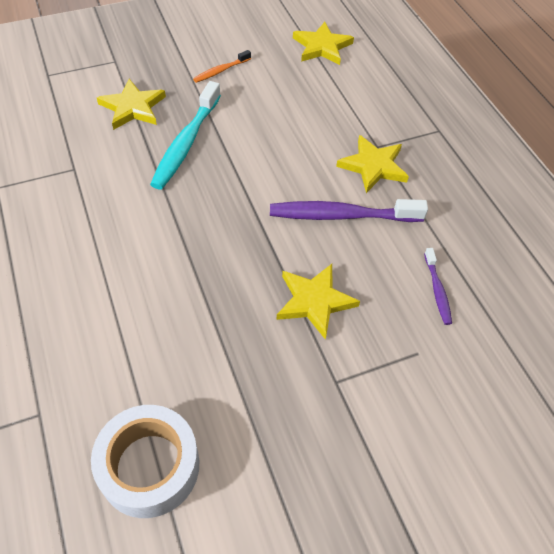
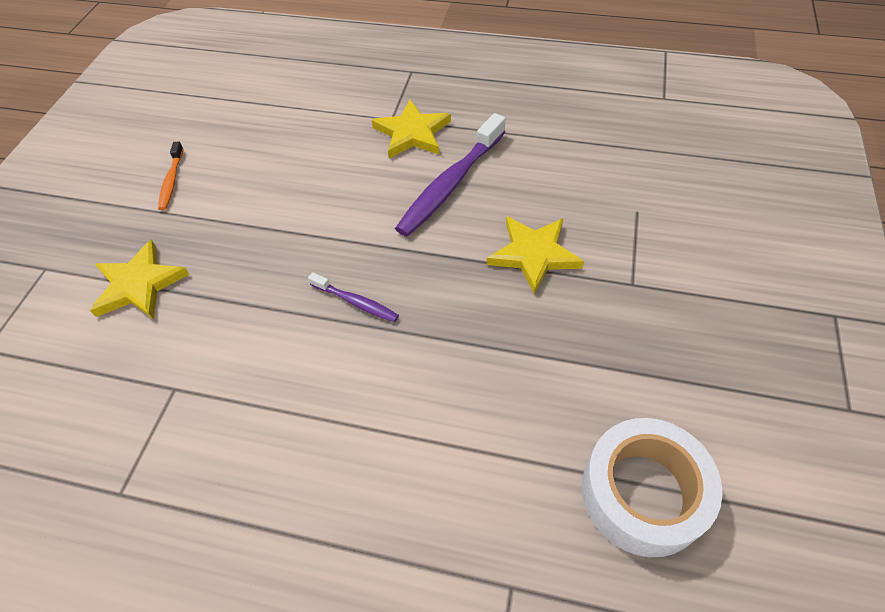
camera: 50 degrees left, 0 degrees up
(186, 143) = (244, 260): turquoise toothbrush -> none
(322, 47) = (228, 90): yellow star -> none
(437, 290) = (582, 164): purple toothbrush -> purple toothbrush (356, 302)

